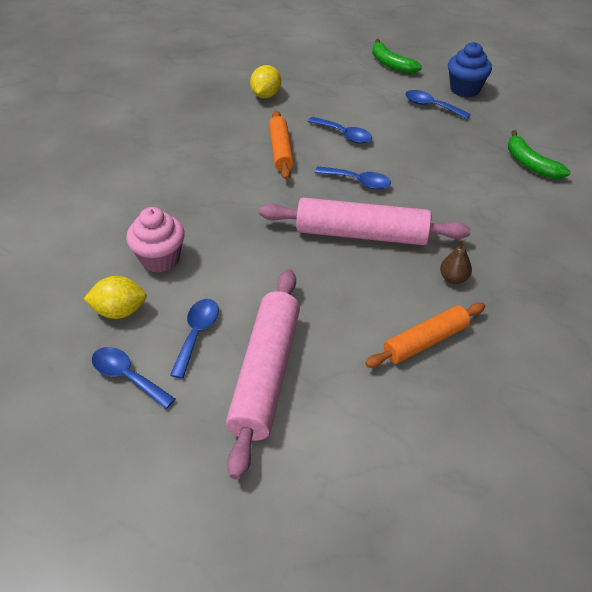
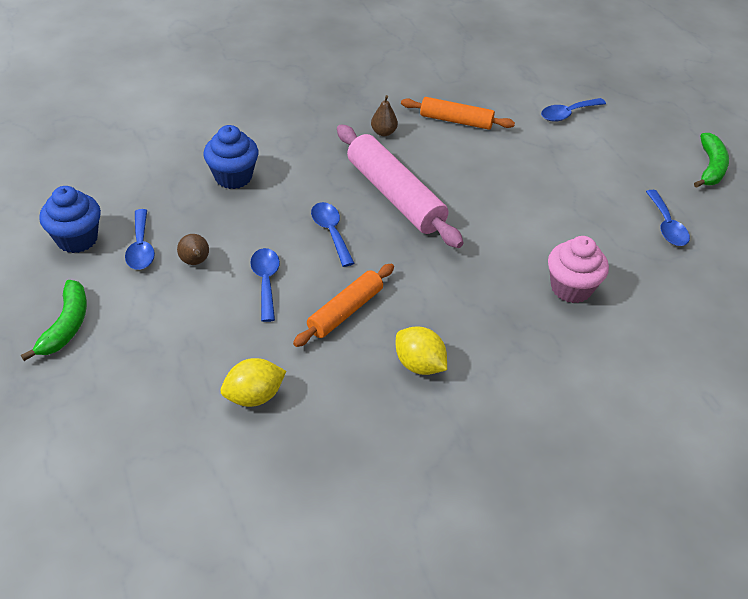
camera: 135 degrees left, 0 degrees up
(120, 311) = (639, 270): yellow lemon -> yellow lemon (419, 364)
(197, 334) = (595, 218): blue spoon -> blue spoon (567, 114)
(266, 374) = (573, 169): pink rolling pin -> none
(394, 118) = (195, 262): none -> brown pear
(470, 169) = (233, 177): none -> blue cupcake
(530, 164) = (186, 148): green banana -> green banana (710, 167)

